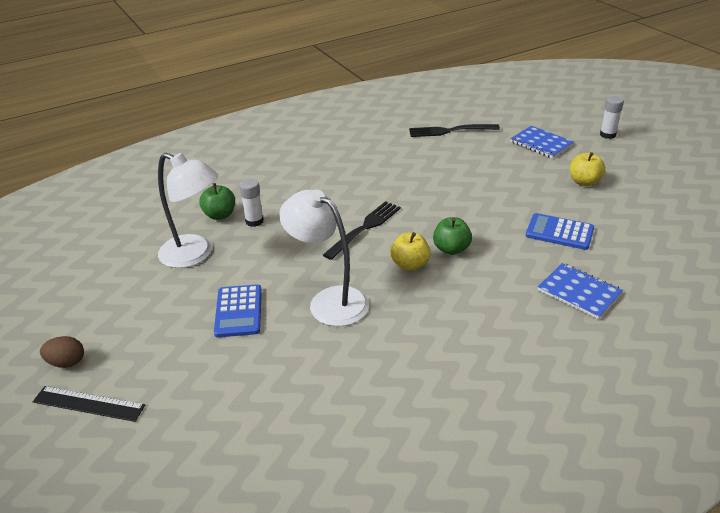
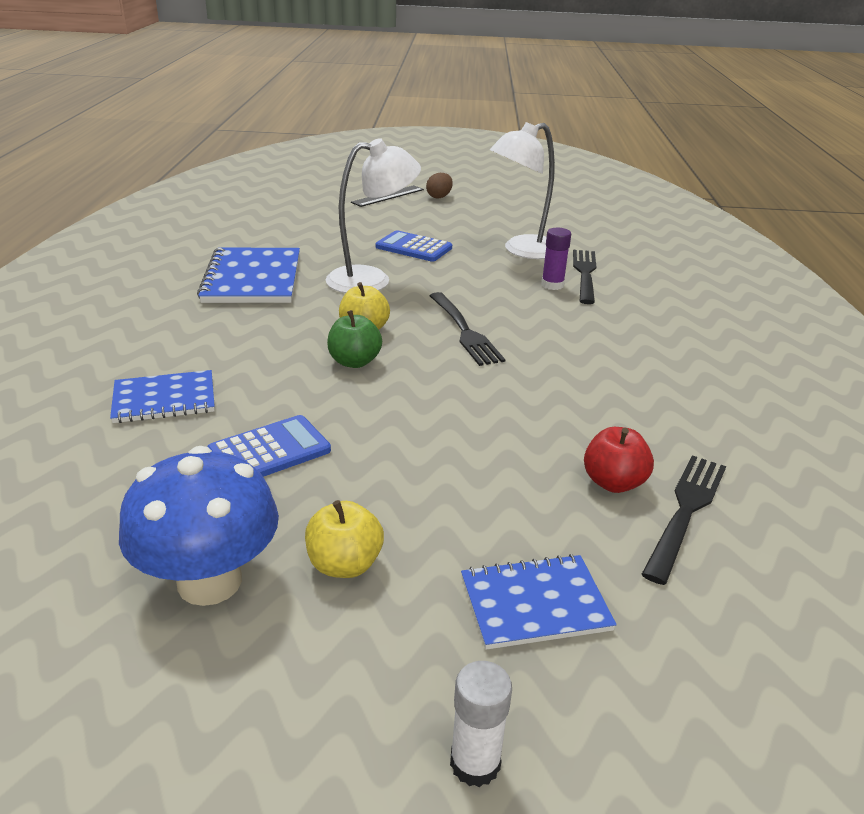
camera: 120 degrees right, 5 degrees down
(220, 215) = (585, 274): green apple -> black fork
(254, 221) = (552, 285): white glue stick -> purple glue stick
(396, 364) = (253, 279): none -> blue notebook
(452, 147) = (613, 482): none -> red apple
(637, 203) = (210, 581): none -> blue mushroom

